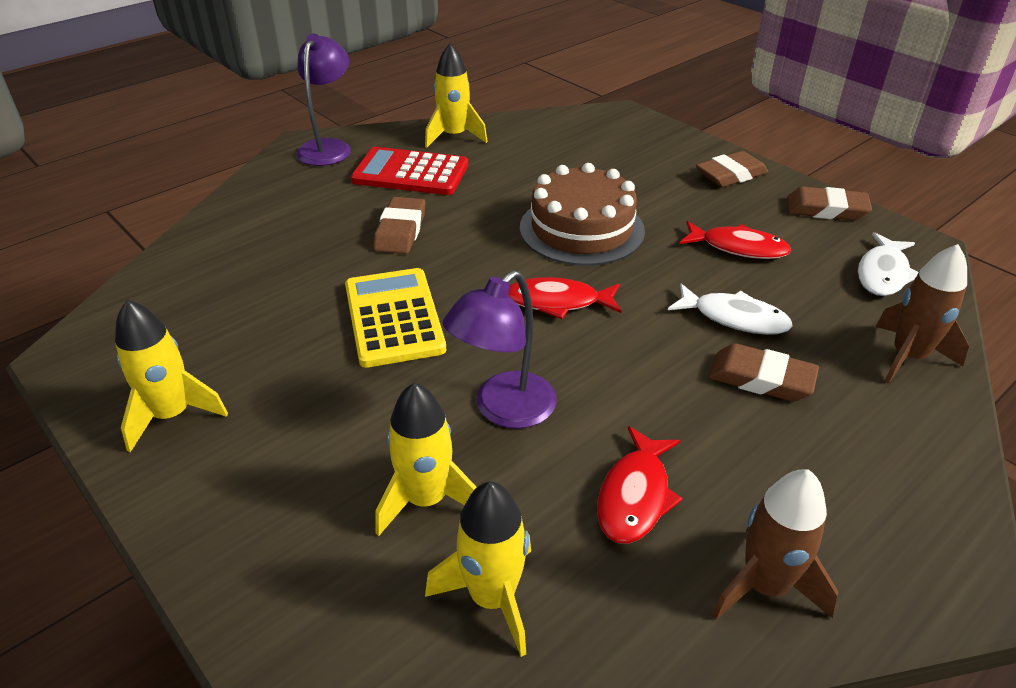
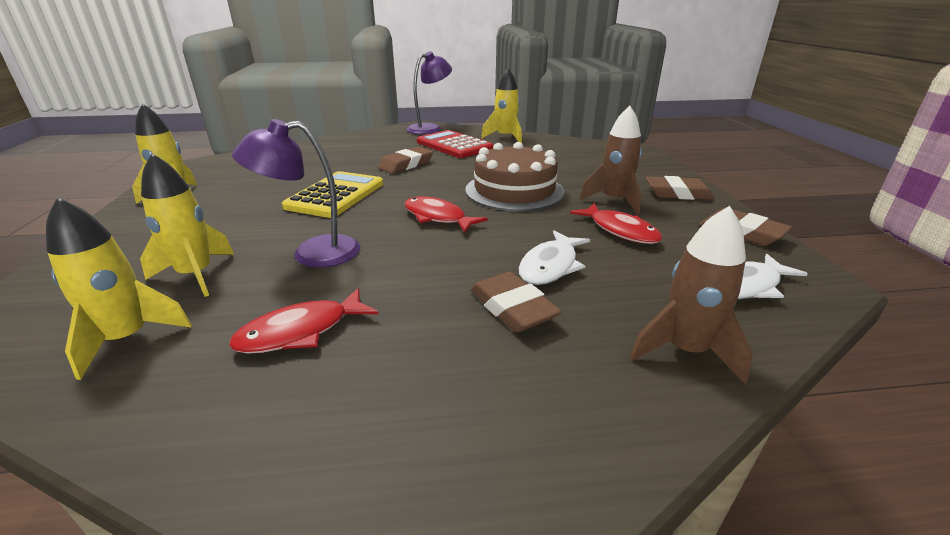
camera: 35 degrees right, 10 degrees down
(734, 318) = (550, 266): white fish -> white fish turned 60 degrees clockwise
(764, 586) = (278, 442): brown rocket -> brown rocket (613, 200)

